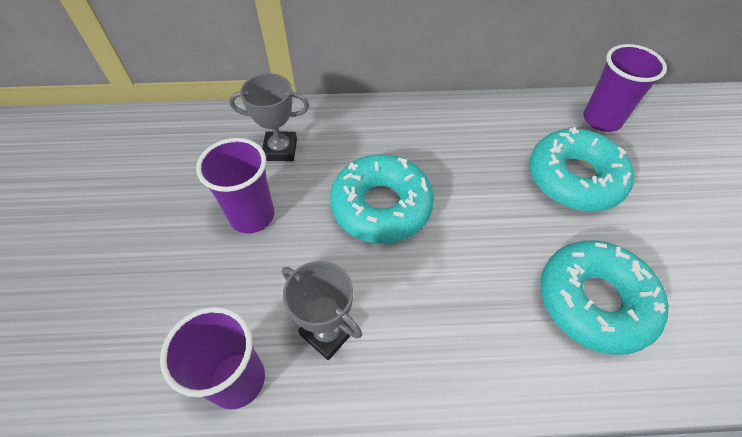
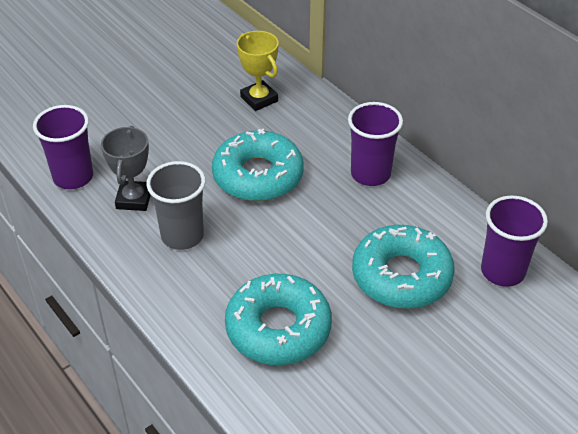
camera: 55 degrees right, 10 degrees down
(252, 216) = (189, 118): purple cup -> purple cup (370, 174)
(280, 149) = (259, 99): grey trophy -> yellow trophy
(417, 315) = (182, 236): none -> grey cup

